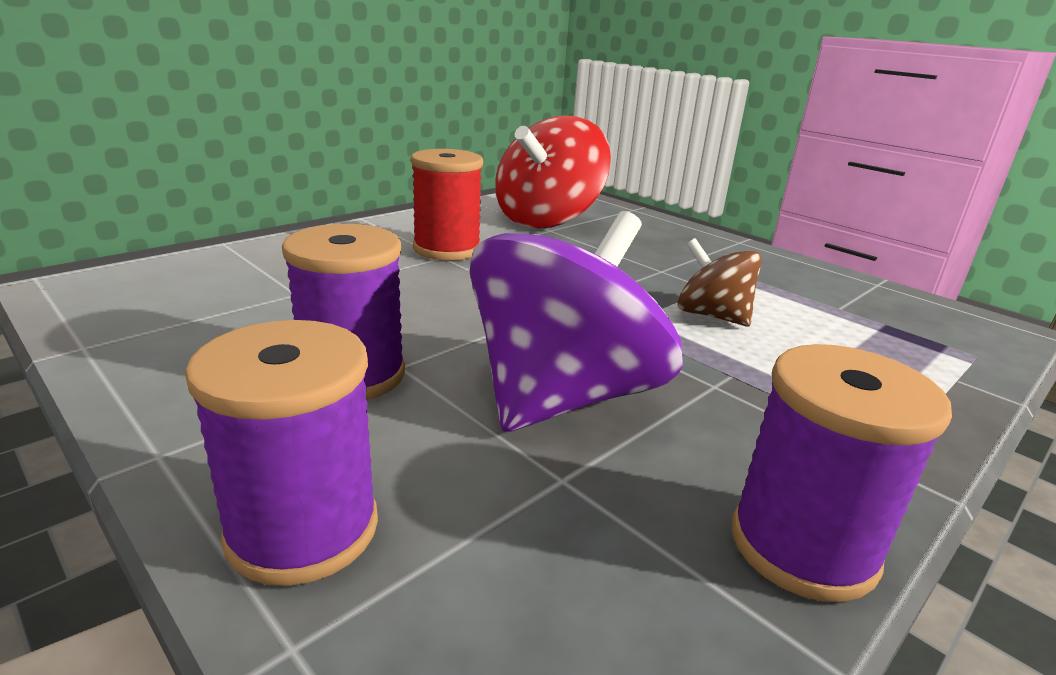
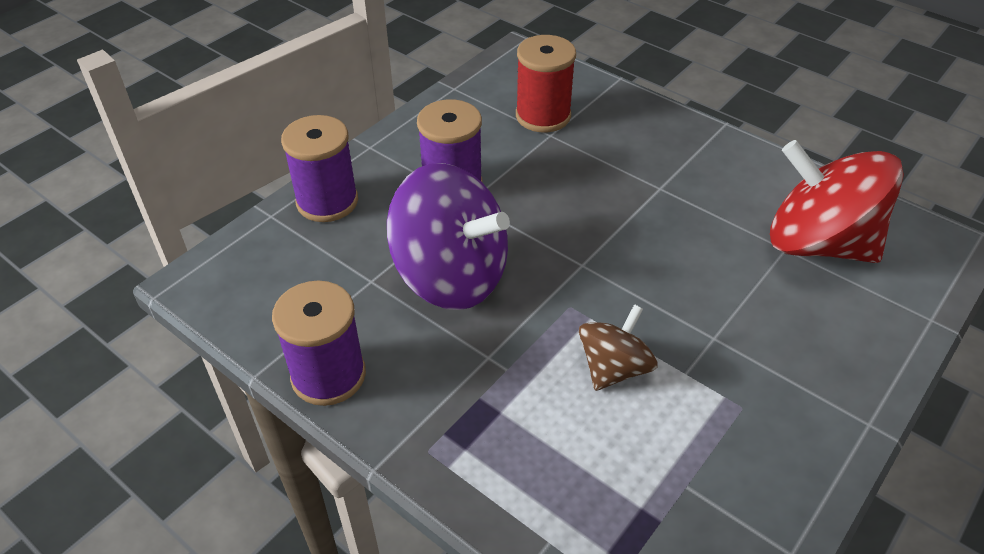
camera: 85 degrees right, 20 degrees up
(447, 249) = (678, 187): red spool -> red spool (543, 116)

